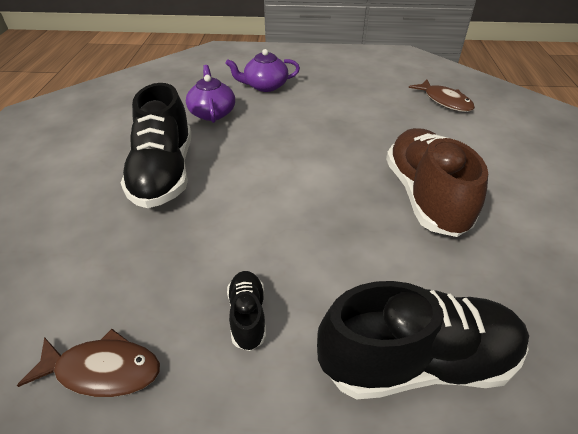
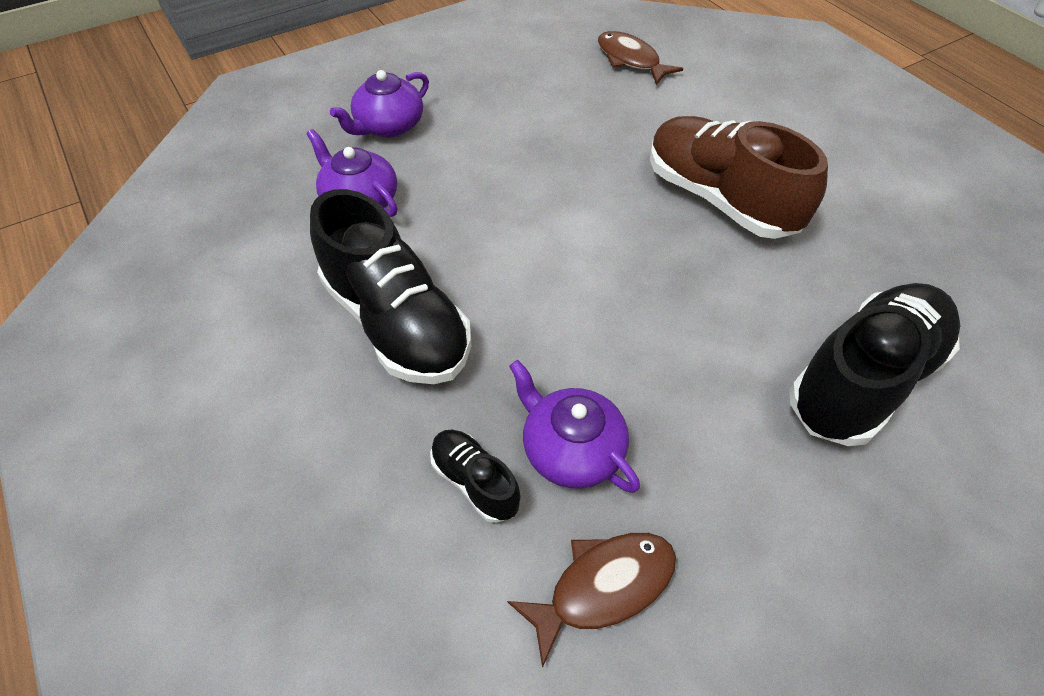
camera: 35 degrees left, 10 degrees up
(174, 283) = (571, 449): none -> purple teapot
(247, 316) = (683, 434): black shoe -> black shoe (475, 481)
(444, 101) = (630, 60): brown fish -> brown fish turned 150 degrees counterclockwise

